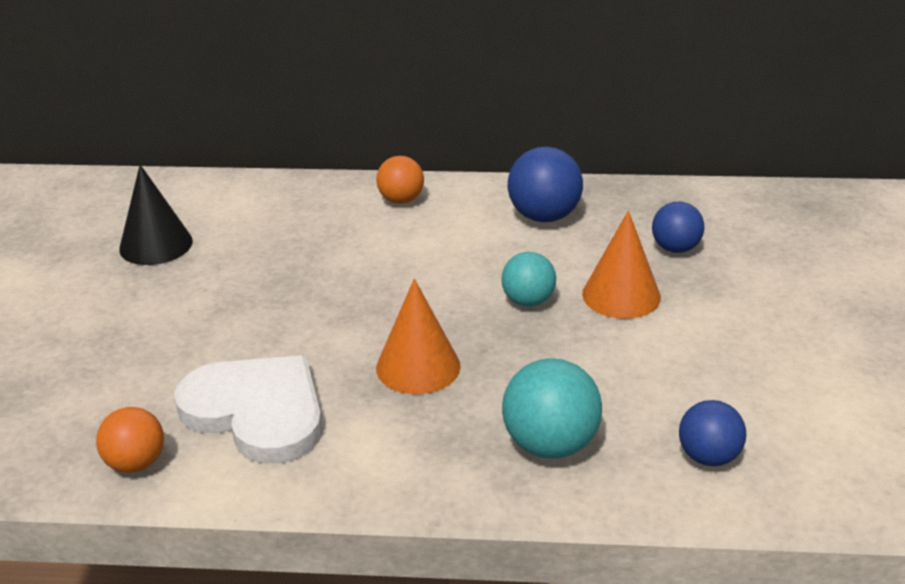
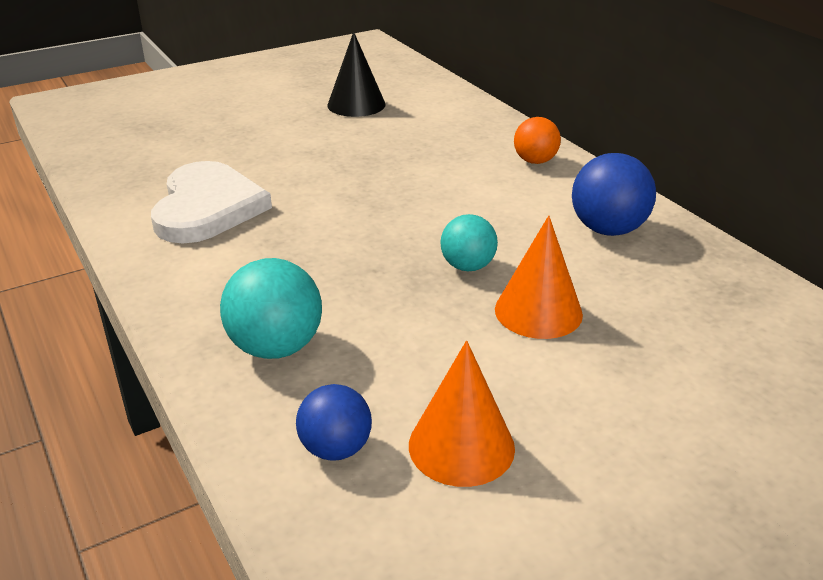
camera: 55 degrees right, 0 degrees up
(136, 463) = (121, 189): orange ball -> none
(418, 366) = (321, 249): orange cone -> orange cone (461, 446)
(675, 248) = (661, 317): blue ball -> none

